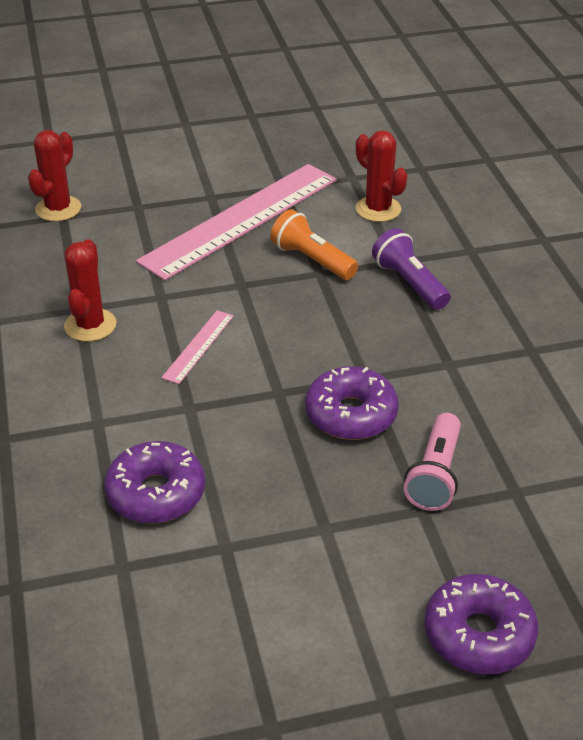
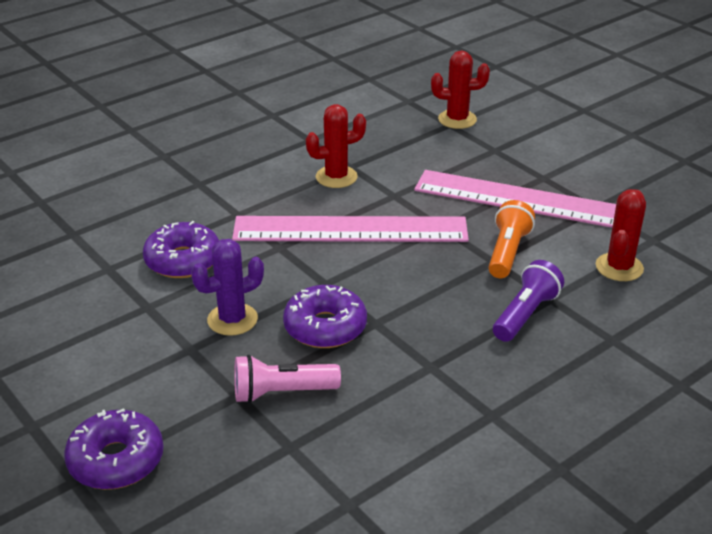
camera: 65 degrees right, 5 degrees down
(198, 346) = (350, 230): pink ruler -> pink ruler, size x2.38
(295, 480) = (232, 319): none -> purple cactus

